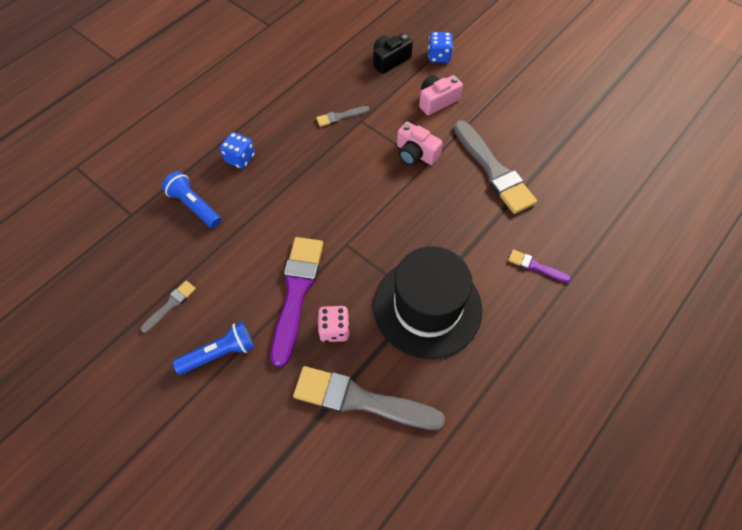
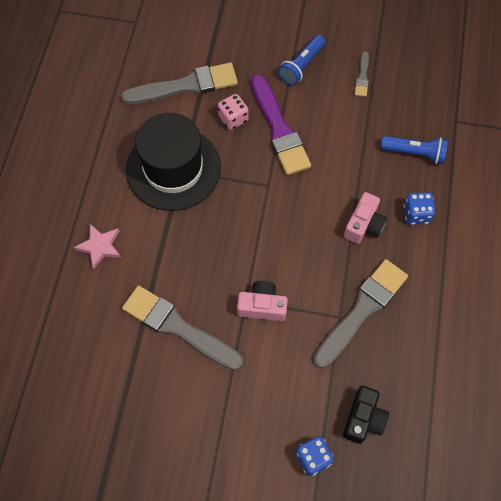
camera: 150 degrees right, 5 degrees up
(340, 117) = (362, 310): grey brush -> grey brush, size x2.14
(437, 101) = (278, 386): pink camera -> pink camera (363, 225)
(535, 266) = (100, 246): purple brush -> pink star

